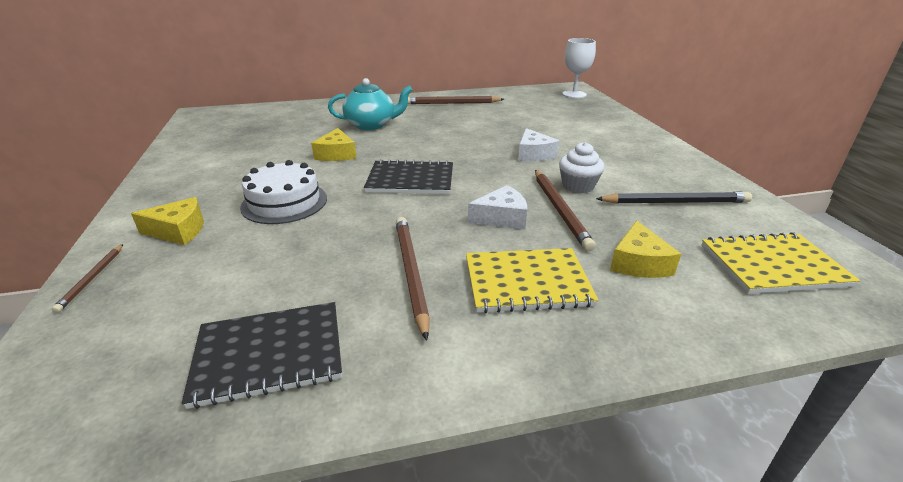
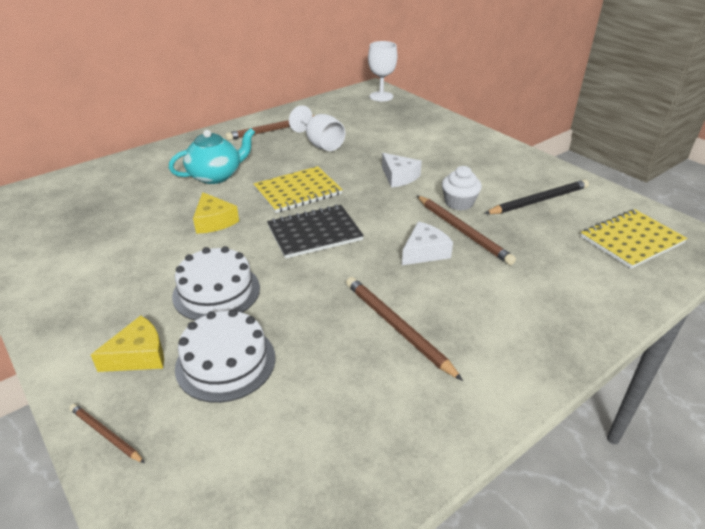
camera: 25 degrees left, 5 degrees up
(92, 278) = (105, 434): brown pencil -> brown pencil turned 150 degrees clockwise
(234, 255) = (225, 362): none -> white cake
(269, 354) = (351, 437): black notebook -> none
(482, 118) = (320, 144): none -> white goblet
(527, 282) = (488, 306): yellow notebook -> yellow notebook (298, 191)
(638, 263) = (550, 264): yellow cheese -> none

